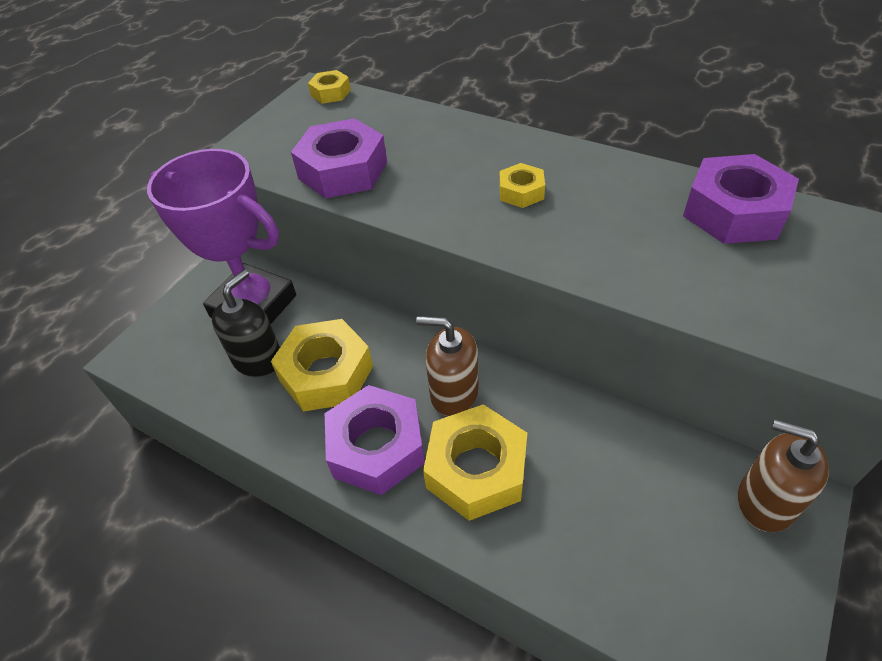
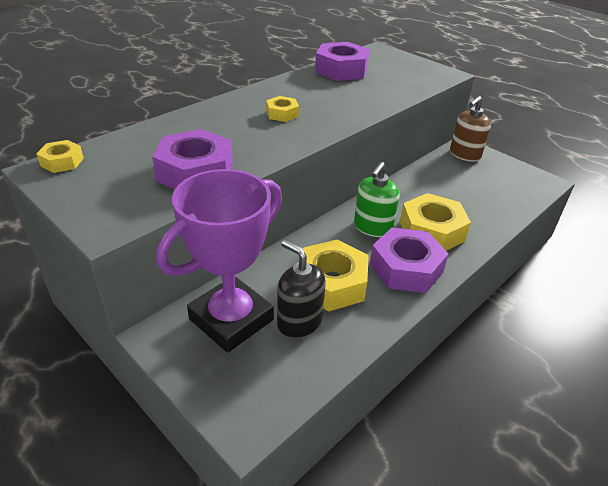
camera: 80 degrees left, 10 degrees down
(453, 393) = (372, 227): brown soap dispenser -> green soap dispenser

